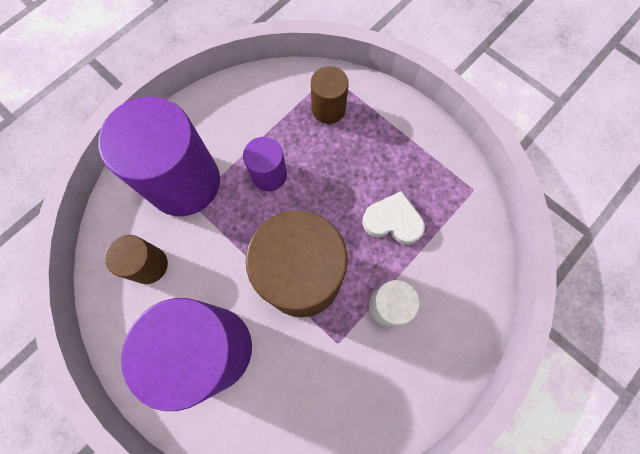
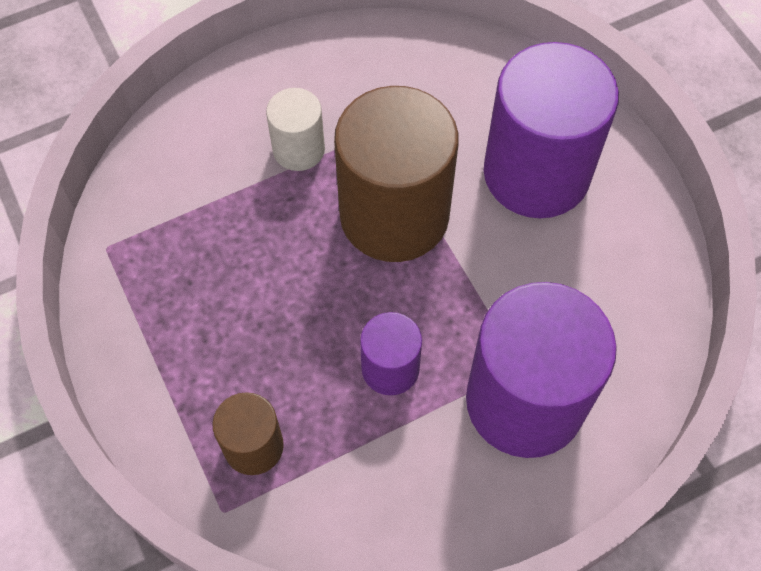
camera: 160 degrees left, 10 degrees down
(149, 265) = (600, 297): brown cylinder -> none
(392, 221) = (240, 243): white heart -> none

